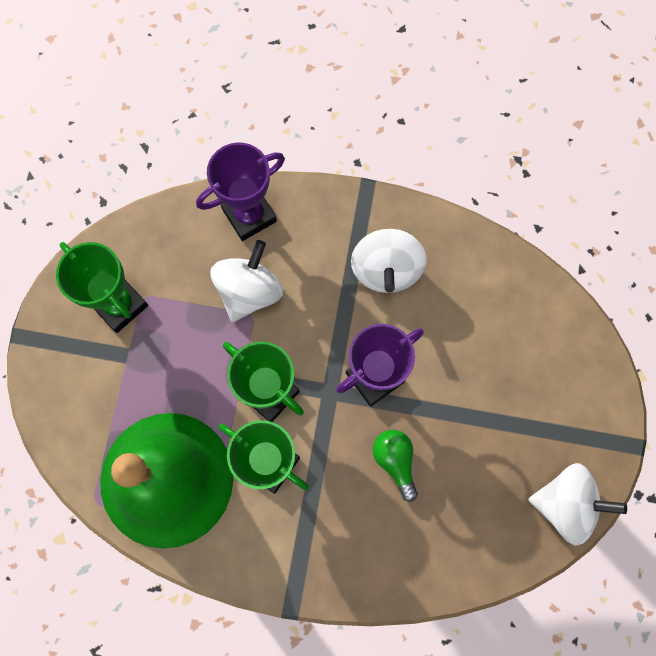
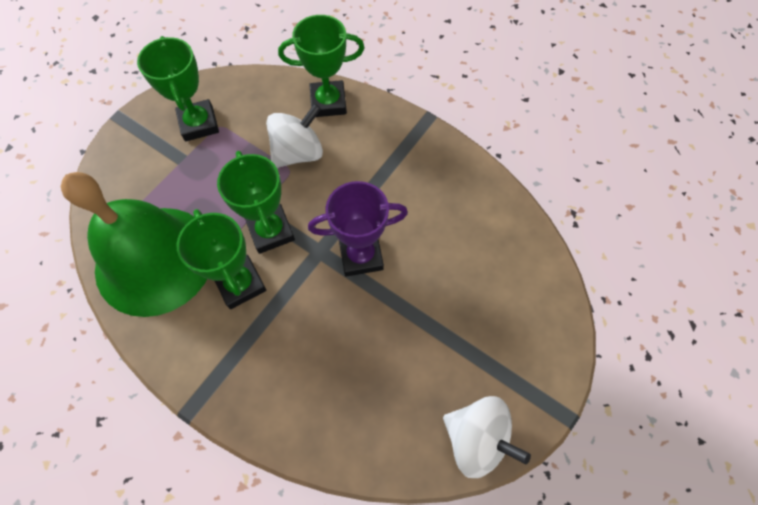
camera: 25 degrees right, 10 degrees down
(249, 215) = (328, 102): purple trophy -> green trophy
(386, 270) = (413, 180): white spinning top -> none
(395, 461) = (342, 329): green light bulb -> none

